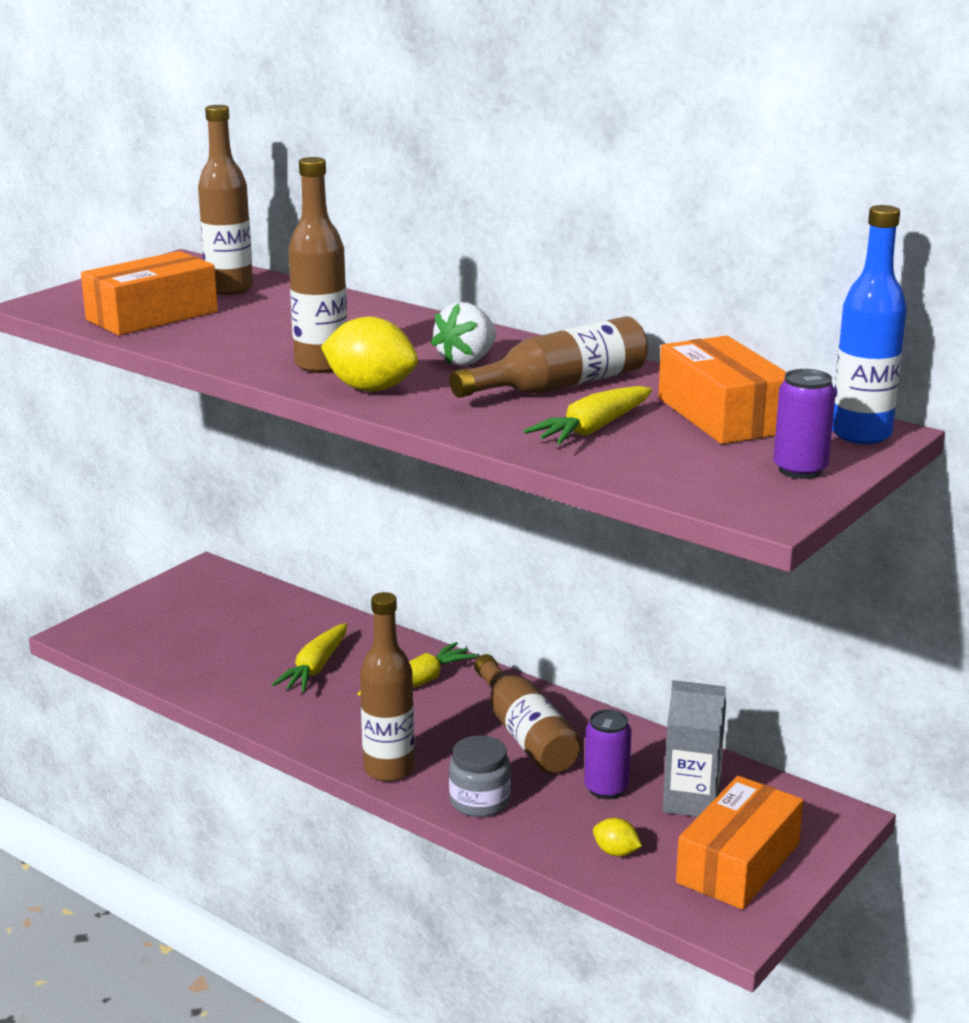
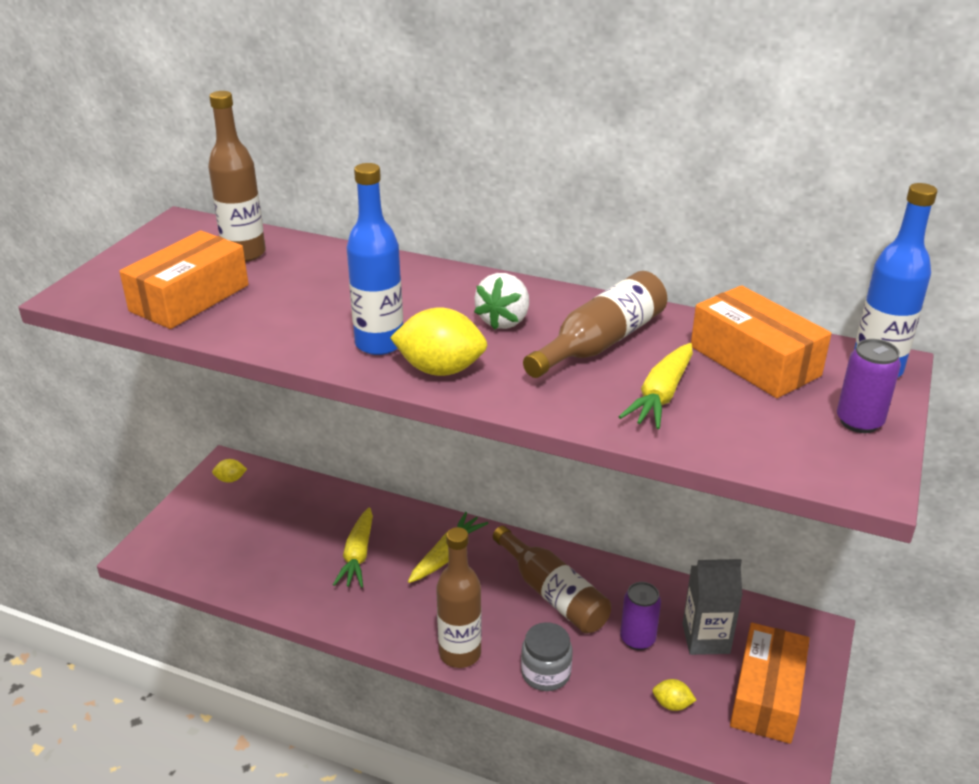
camera: 15 degrees left, 10 degrees up
(205, 583) = (230, 479): none -> yellow lemon
(321, 365) = (379, 344): brown bottle -> blue bottle

